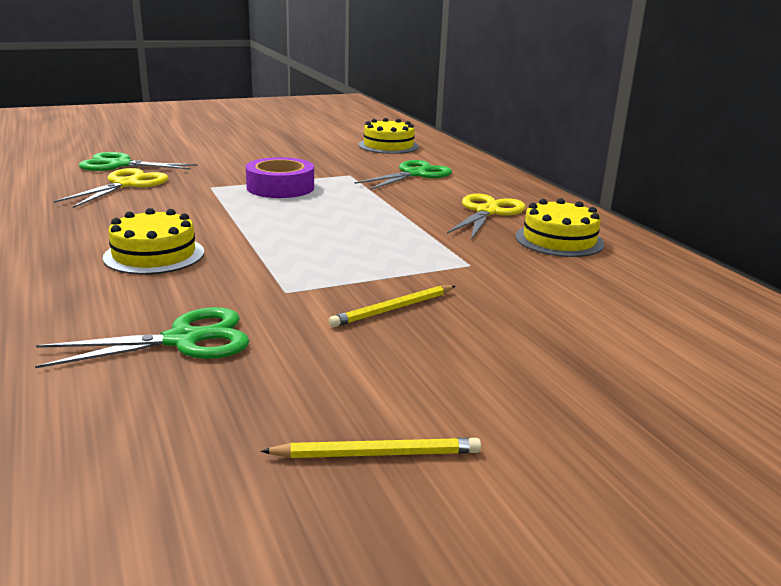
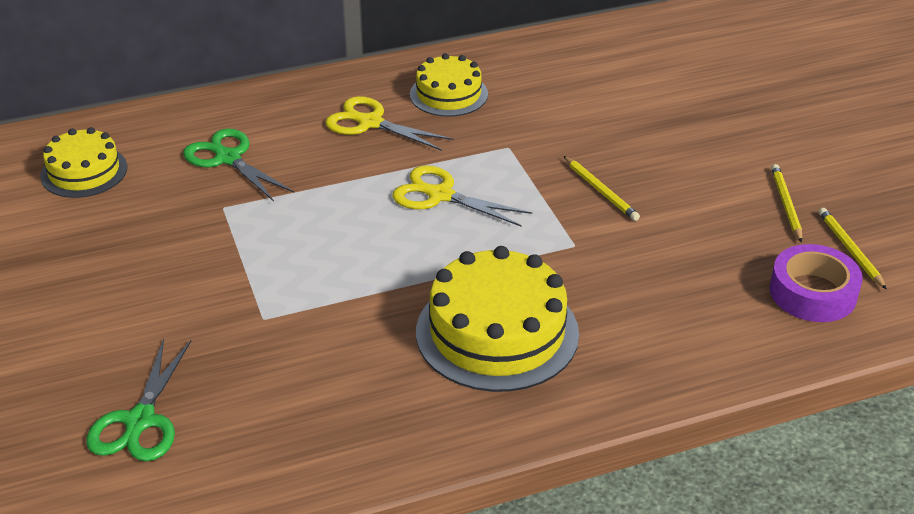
camera: 85 degrees left, 15 degrees up
(126, 184) = (245, 396): yellow scissors -> yellow scissors (440, 195)
(154, 255) = (497, 332): yellow cake -> yellow cake, size x1.66
(183, 340) = (669, 292): green scissors -> none
(240, 516) = (850, 250): none -> yellow pencil
(280, 187) = (273, 260): purple tape -> purple tape (813, 293)

